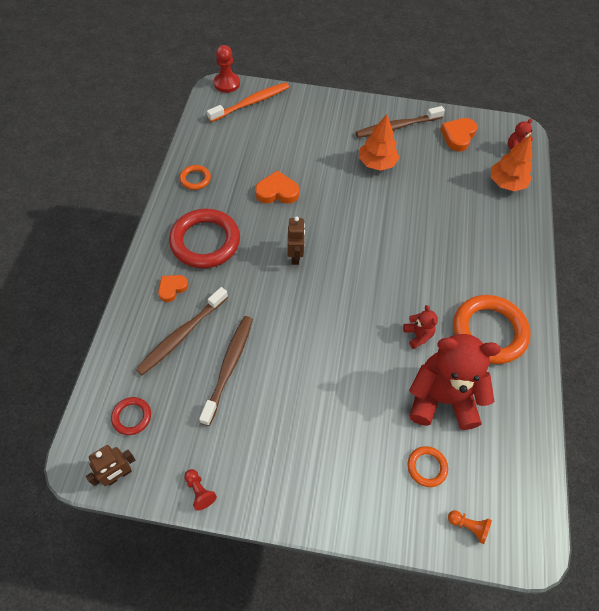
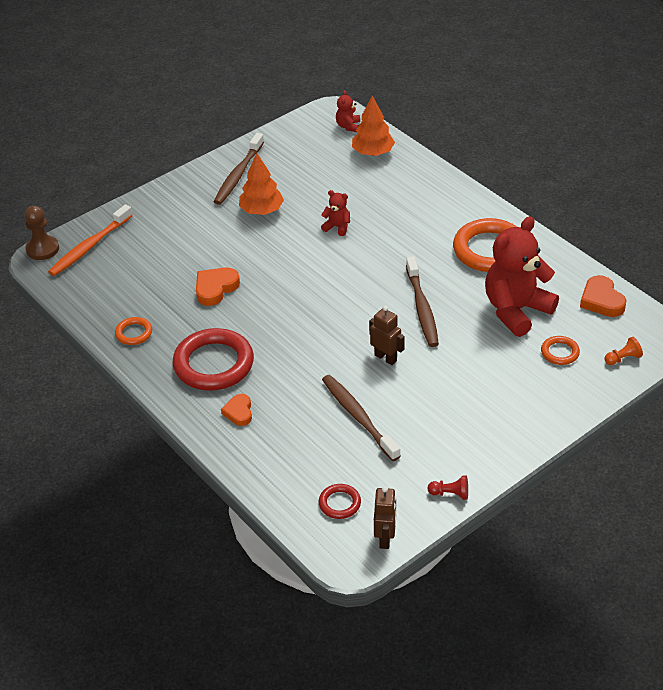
camera: 45 degrees left, 15 degrees down
(181, 335) = (294, 431): brown toothbrush -> brown toothbrush (422, 308)
(227, 83) = (42, 249): red pawn -> brown pawn
(251, 103) = (89, 246): orange toothbrush -> orange toothbrush turned 150 degrees counterclockwise
(295, 256) = (297, 316): brown robot -> brown robot (385, 358)
(418, 335) = (451, 290): red teddy bear -> red teddy bear (337, 227)
(458, 136) = (294, 147): orange heart -> orange heart (601, 300)

